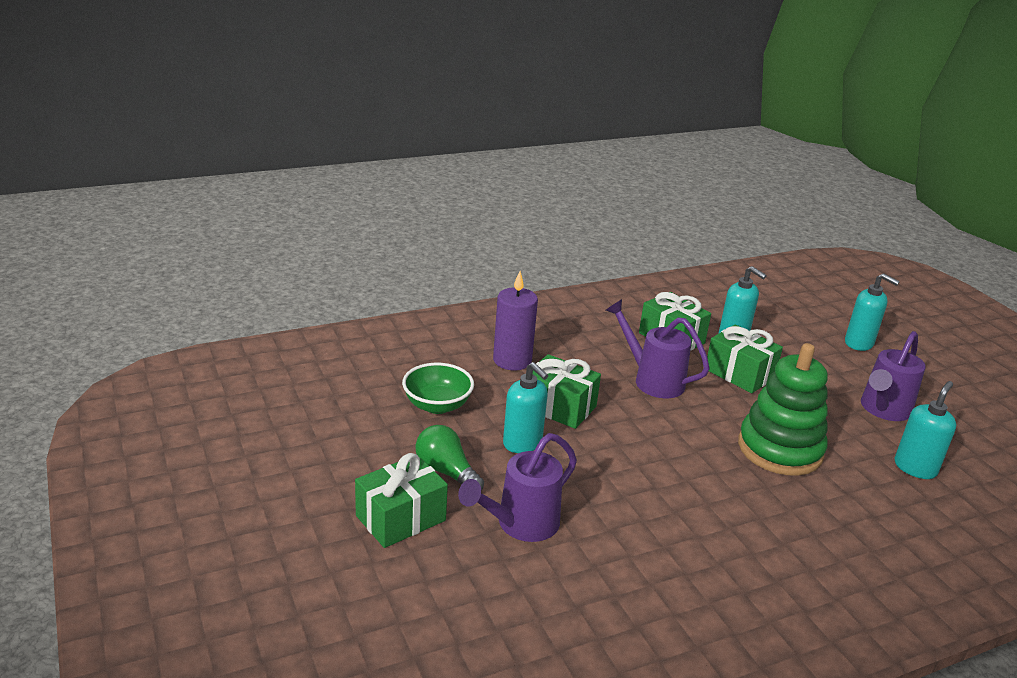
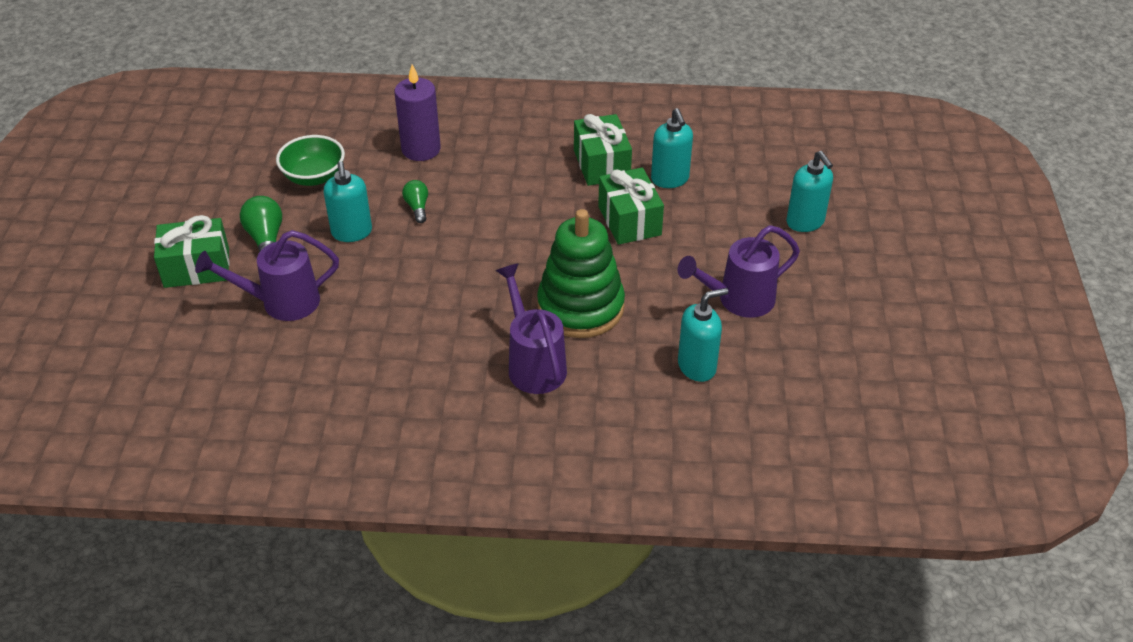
camera: 30 degrees right, 15 degrees up
(559, 407) = (417, 207): green gift -> green light bulb
(652, 380) = (533, 204): purple watering can -> purple watering can (533, 364)

